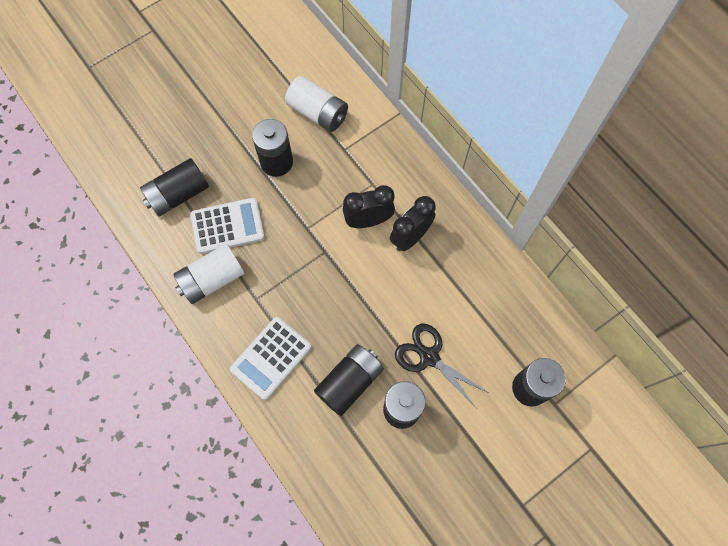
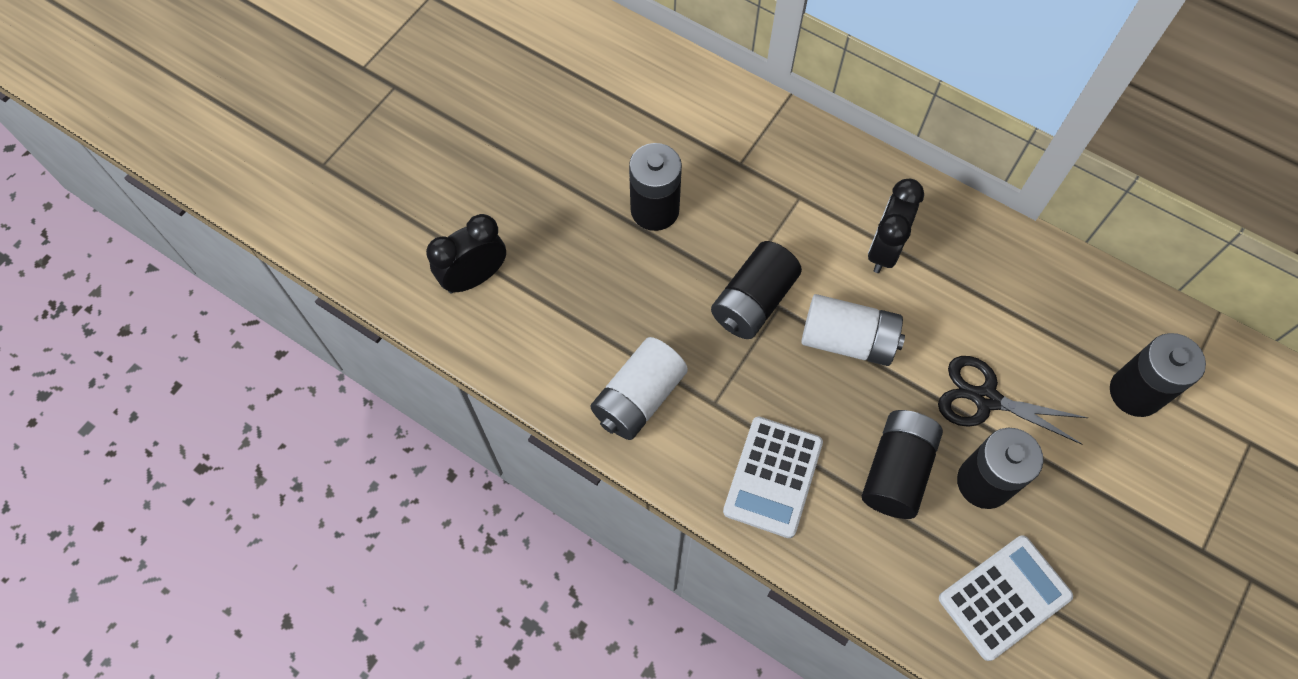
camera: 20 degrees left, 5 degrees down
(178, 195) = (536, 298): black battery -> black battery (753, 301)
(227, 226) = (626, 318): white calculator -> white calculator (1004, 597)
(318, 112) = (681, 127): white battery -> white battery (847, 340)
(368, 220) = (817, 246): black clock -> black clock (474, 277)

